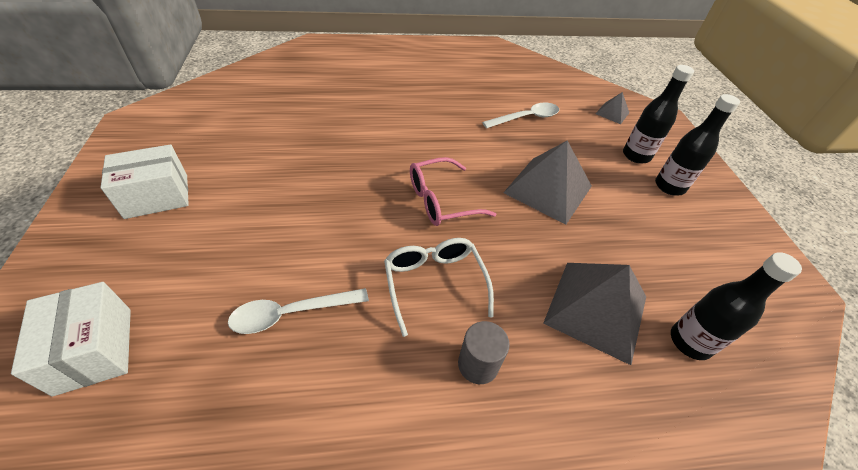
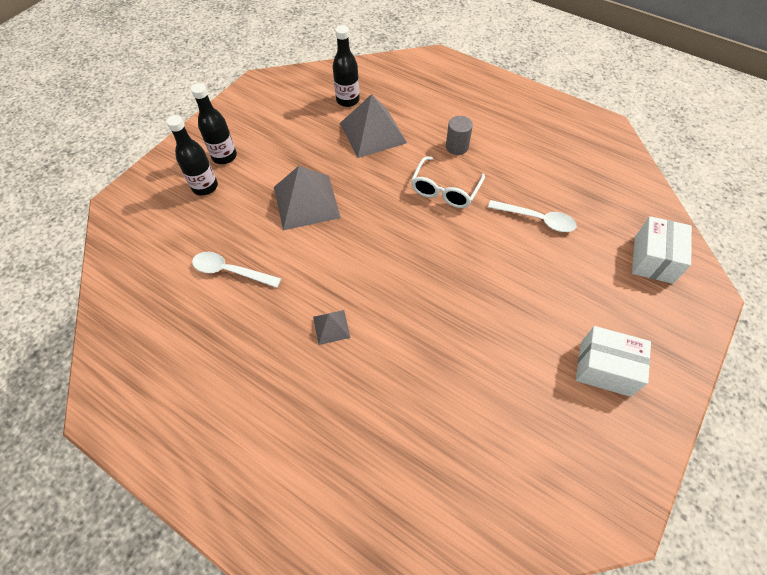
camera: 135 degrees left, 10 degrees up
(441, 200) = (389, 237): pink glasses -> none
(612, 113) = (151, 231): grey pyramid -> grey pyramid (331, 327)

